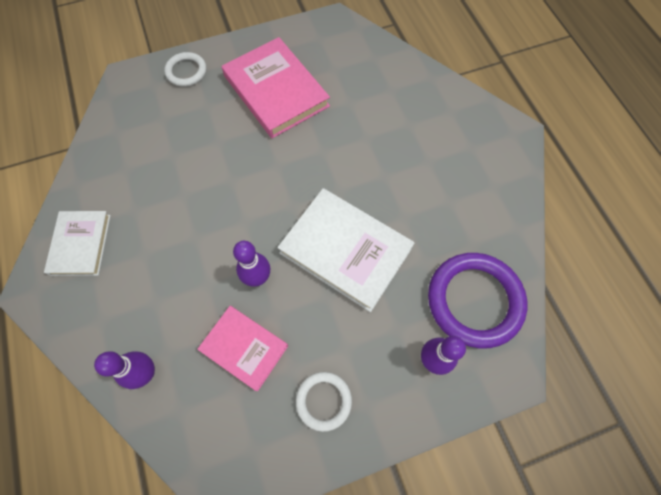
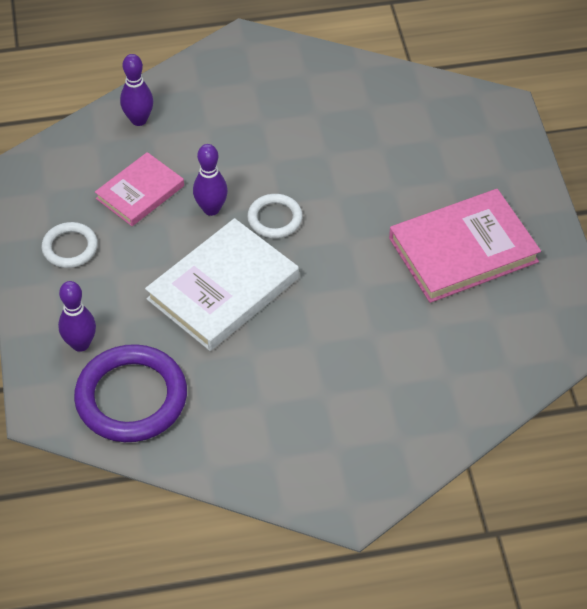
camera: 100 degrees right, 15 degrees down
(81, 244) = (285, 73): white book -> none
(186, 71) = (507, 163): white ring -> white ring (275, 218)

